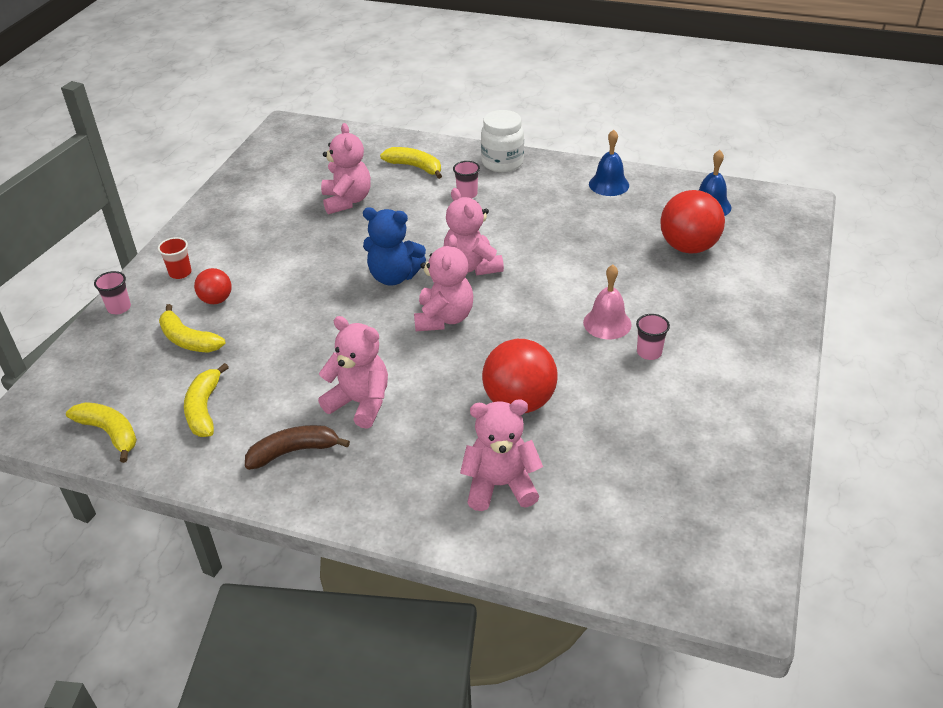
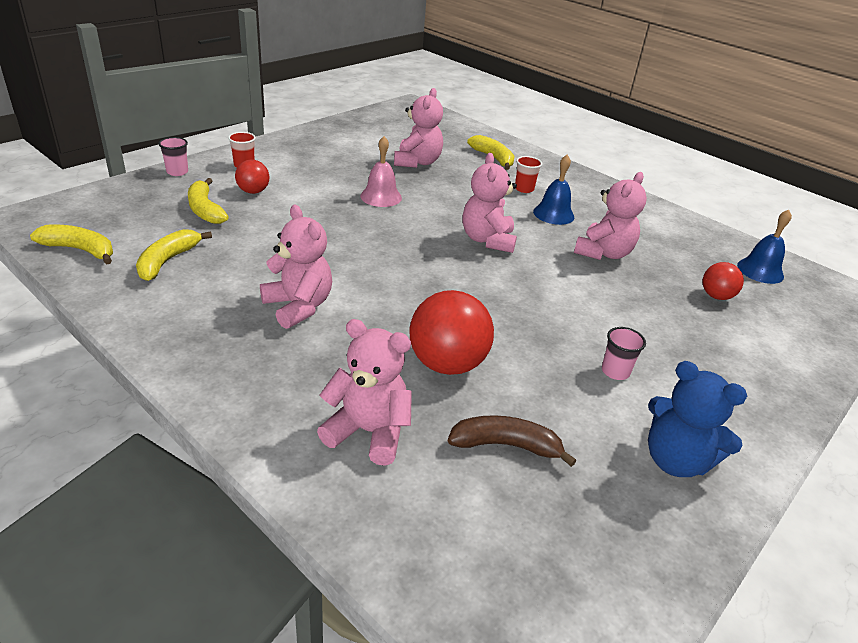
camera: 20 degrees right, 5 degrees down
(110, 433) = (80, 250): yellow banana -> yellow banana turned 45 degrees counterclockwise
(293, 451) = (206, 321): brown banana -> brown banana (506, 445)
(394, 276) = (411, 224): blue teddy bear -> blue teddy bear (675, 460)
(444, 318) = (430, 269): pink teddy bear -> pink teddy bear (603, 253)
(467, 194) = (524, 189): pink cup -> red cup
(502, 163) = (572, 178): white jar -> none
(607, 323) = (587, 330): pink bell -> pink bell (381, 197)
(609, 184) = (663, 222): blue bell -> blue bell (553, 214)
(688, 247) = (716, 296): red ball -> red ball, size x0.55

